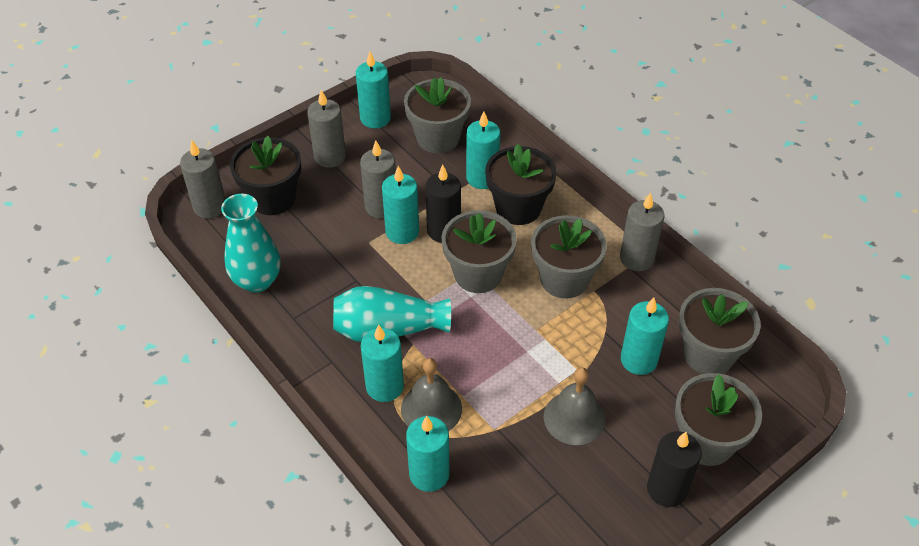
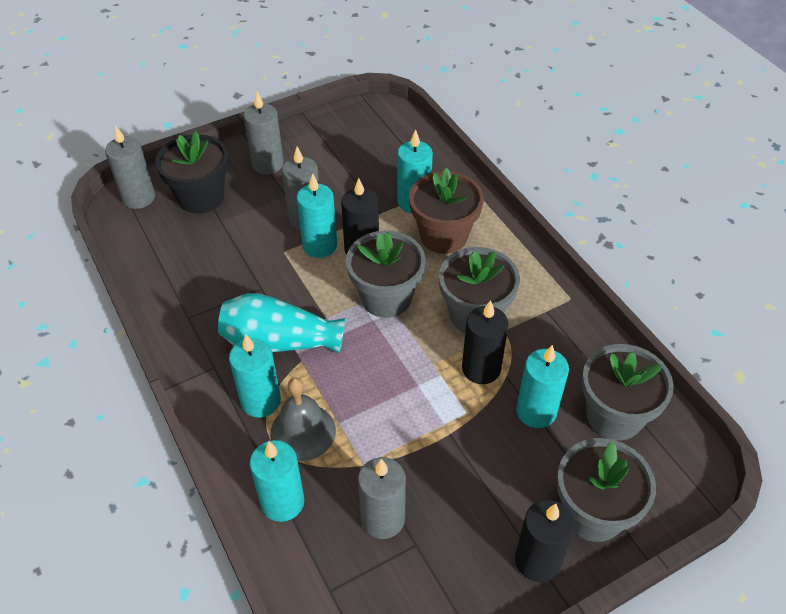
camera: 10 degrees right, 0 degrees up
(257, 280) = (163, 275): turquoise vase -> none
(375, 118) = (322, 132): turquoise candle -> none
(438, 138) = (379, 158): grey flower pot -> none
(518, 208) = (443, 236): black flower pot -> brown flower pot
(574, 418) = (452, 464): grey bell -> none
(581, 328) = (481, 369): none -> black candle
(636, 258) = (556, 303): grey candle -> grey candle (383, 519)

